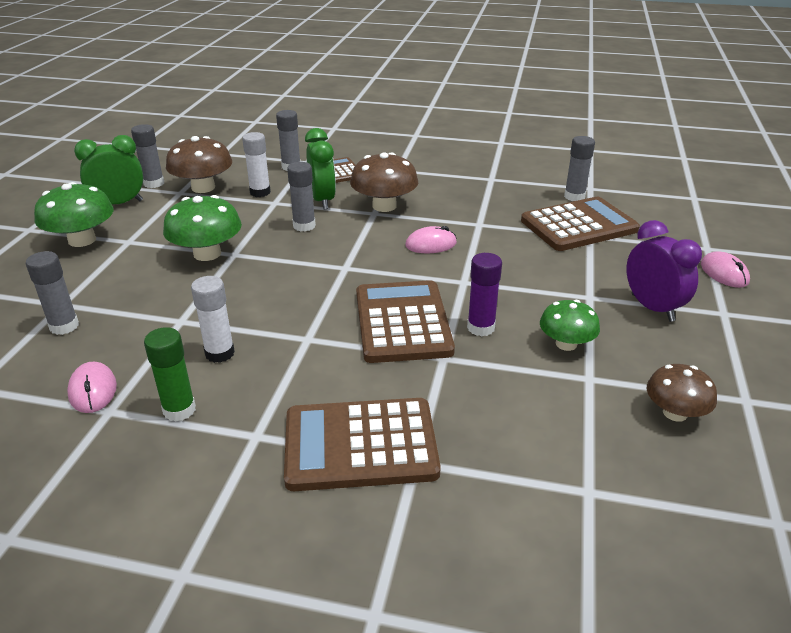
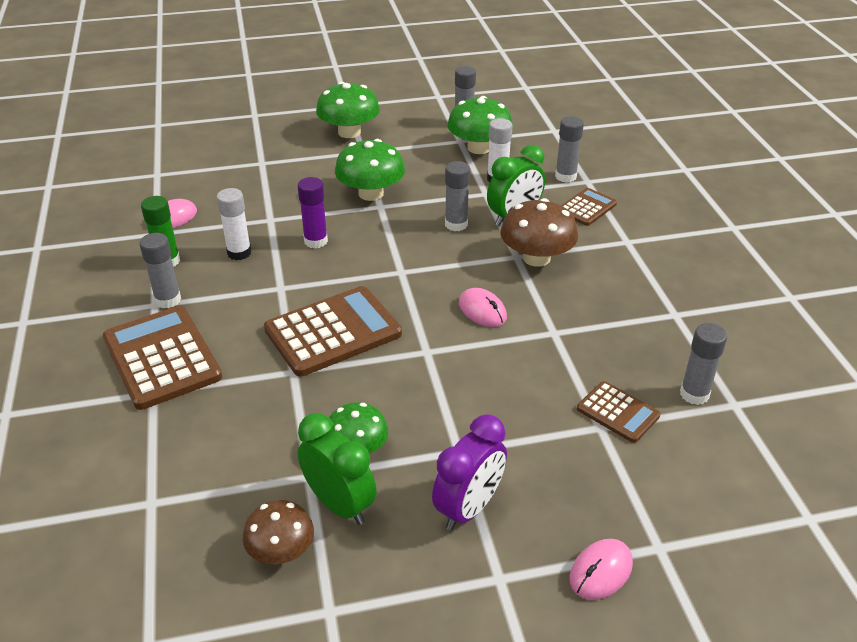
camera: 65 degrees right, 5 degrees up
(64, 326) = (236, 175): grey glue stick -> grey glue stick (168, 300)
(119, 204) = (416, 123): green clock -> green clock (339, 504)
(203, 187) = (479, 148): brown mushroom -> green mushroom
(481, 328) = (352, 383): purple glue stick -> purple glue stick (316, 241)
(578, 225) = (618, 412): brown calculator -> brown calculator, size x0.54

